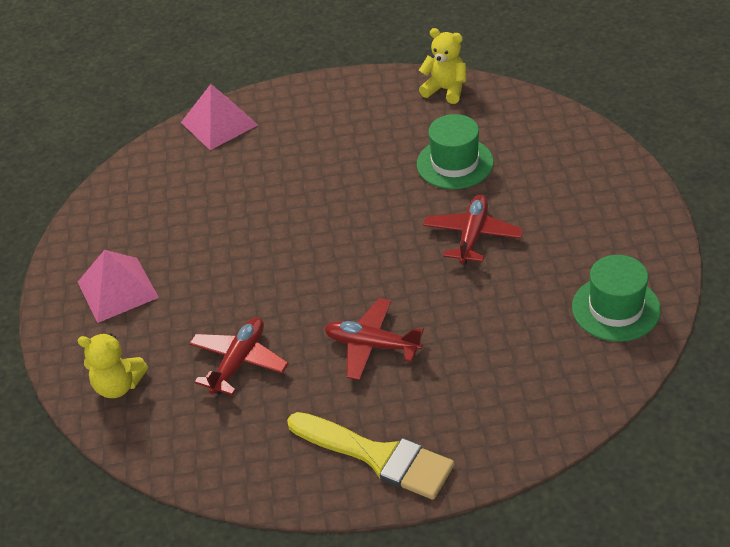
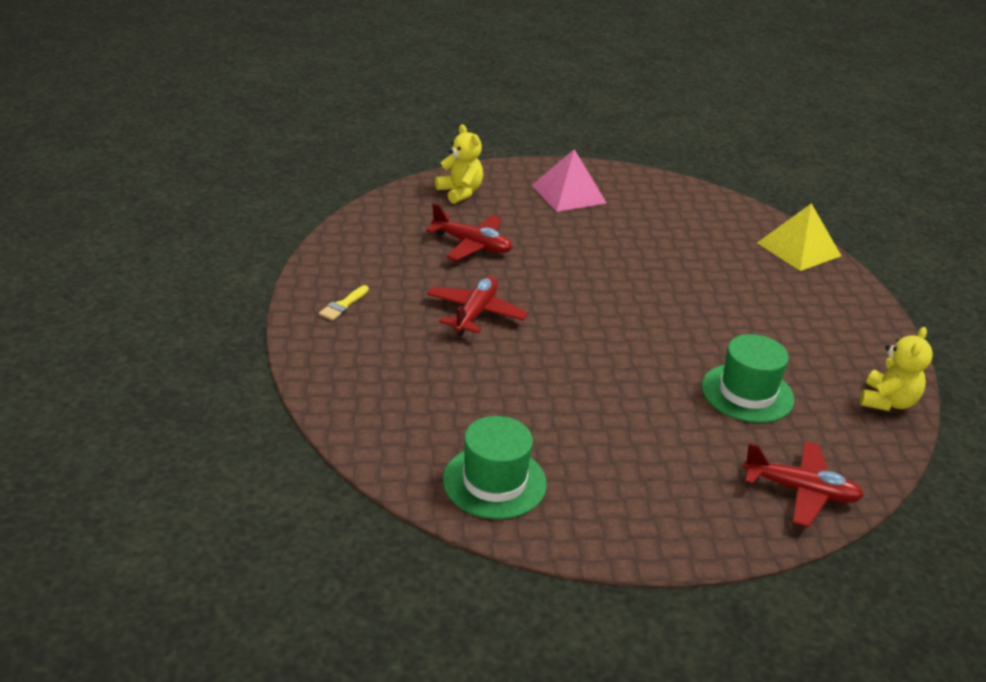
camera: 85 degrees right, 10 degrees down
(118, 385) = (460, 192): yellow teddy bear -> yellow teddy bear turned 135 degrees clockwise
(219, 123) = (798, 249): pink pyramid -> yellow pyramid
(378, 456) = (343, 305): yellow brush -> yellow brush, size x0.42
(472, 236) = (623, 391): red plane -> red plane (800, 491)

